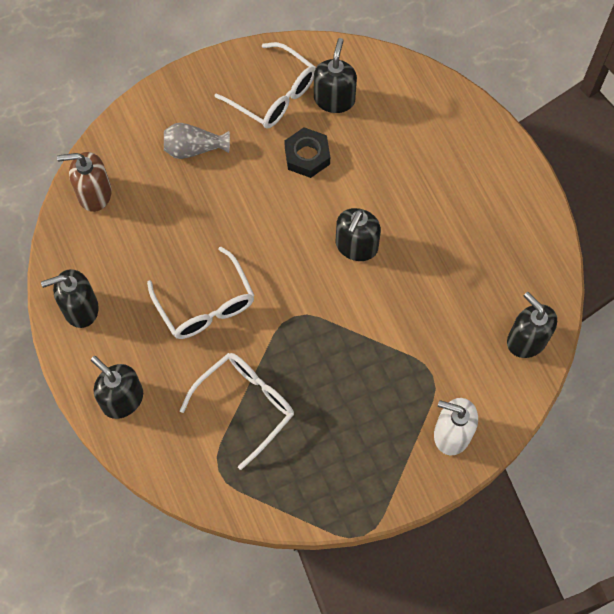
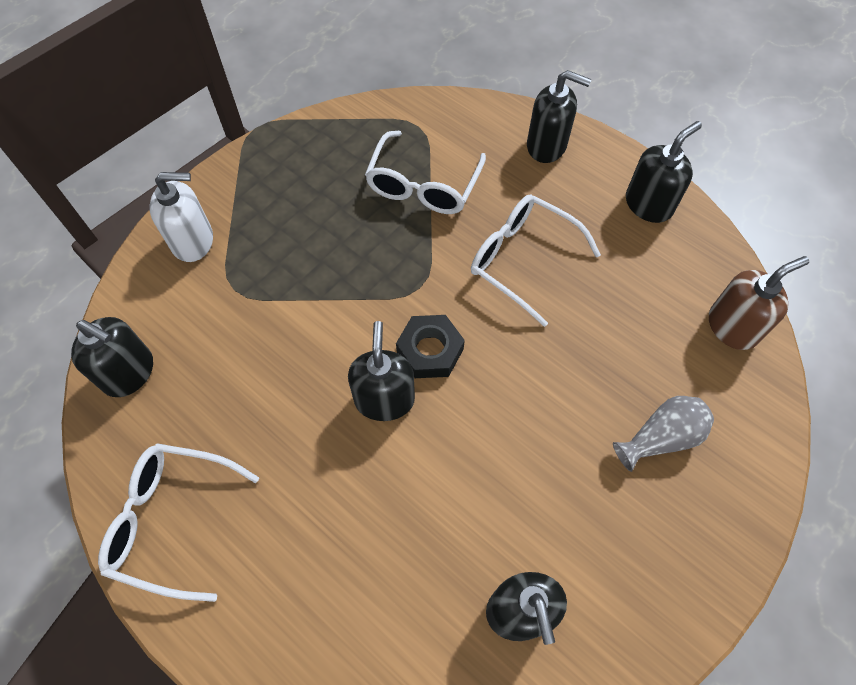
camera: 155 degrees right, 5 degrees down
(274, 95) = (608, 574): white glasses -> white glasses (172, 520)
(307, 156) = (509, 496): black nut -> black nut (430, 350)

